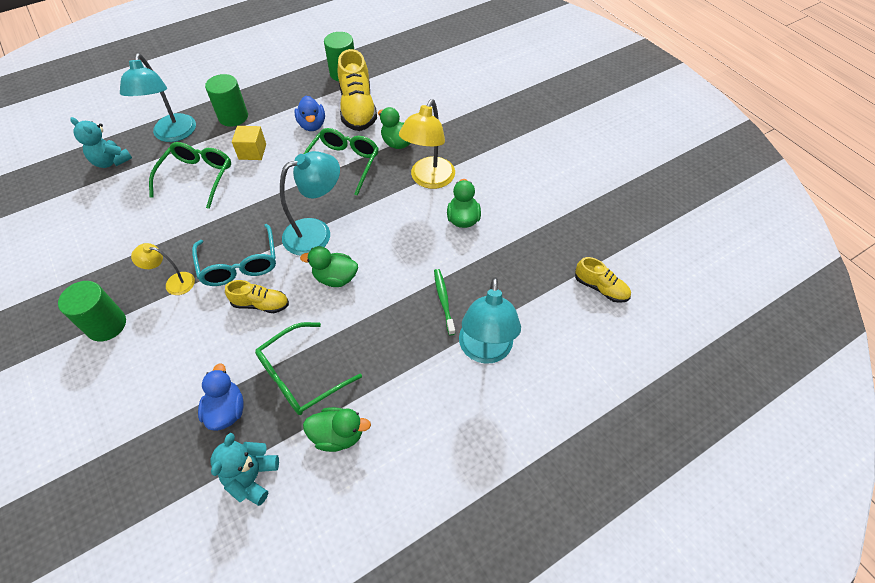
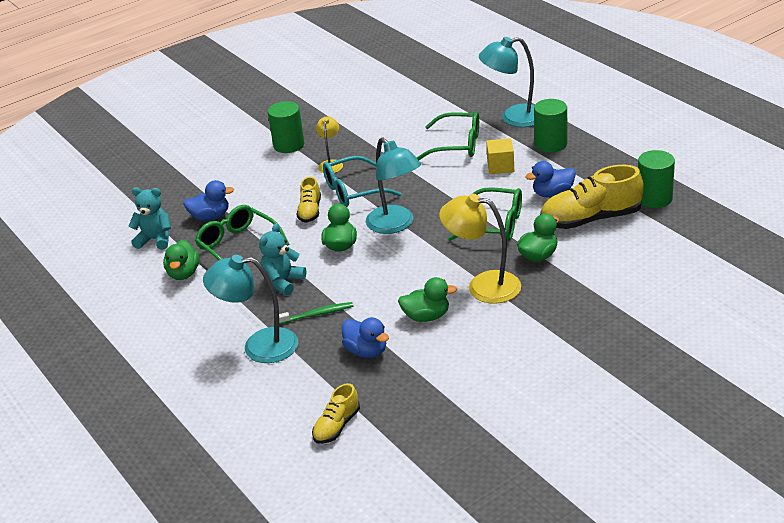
camera: 90 degrees right, 20 degrees down
(111, 161) = (469, 97): turquoise teddy bear -> turquoise teddy bear (283, 282)
(504, 263) = (366, 351): none -> blue duck

